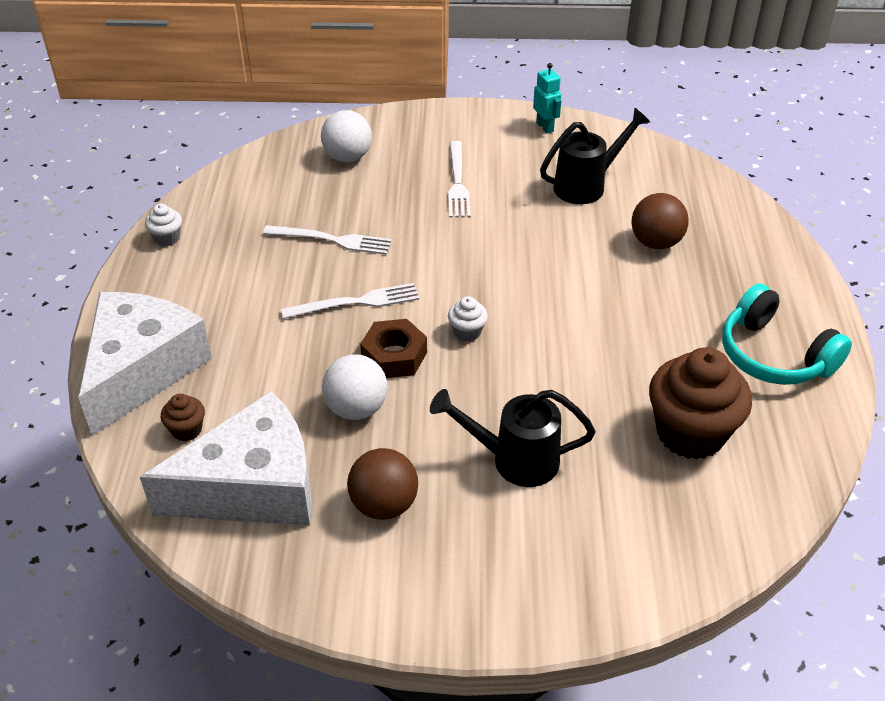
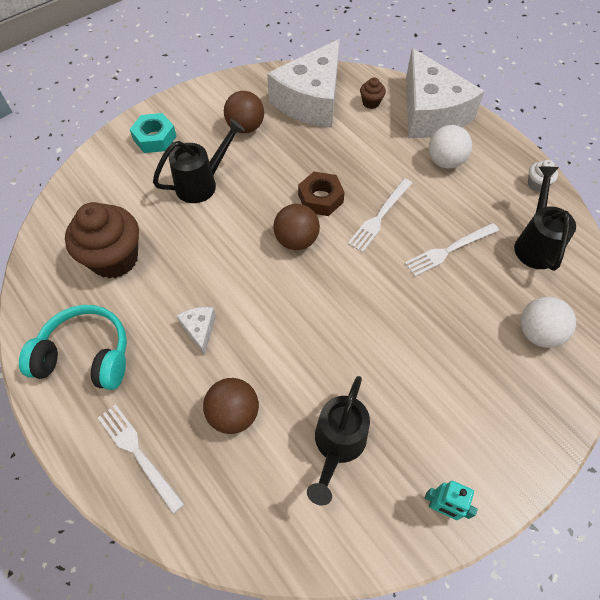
camera: 140 degrees right, 15 degrees up
(251, 202) = (535, 243): none -> black watering can
(356, 408) = (307, 159): white ball -> white ball (445, 161)
(457, 182) = (435, 368): white fork -> white fork (138, 454)
(467, 332) = (296, 240): white cupcake -> brown ball
(525, 574) = (155, 138): none -> turquoise nut
(640, 314) = (199, 329): none -> white cheese

